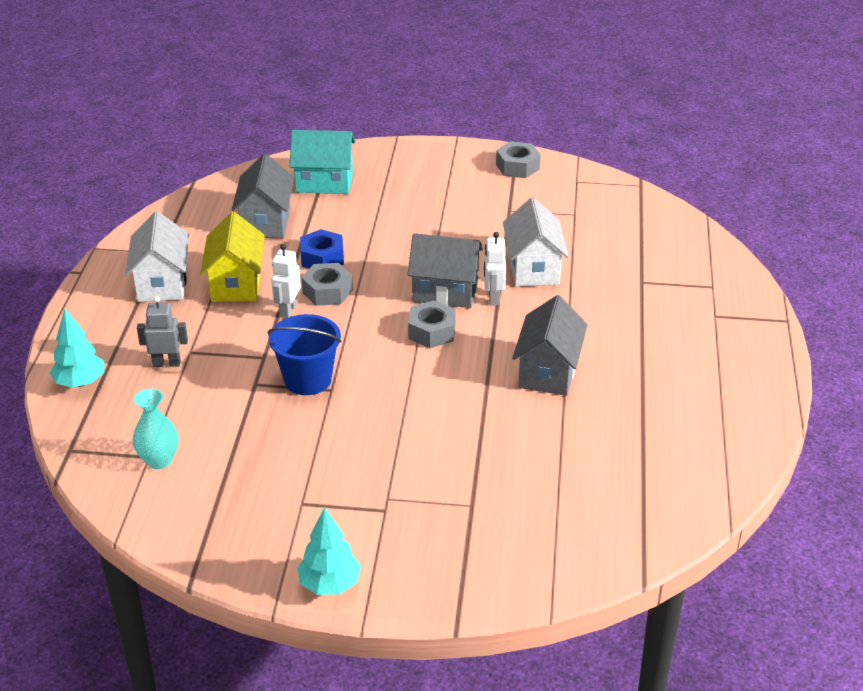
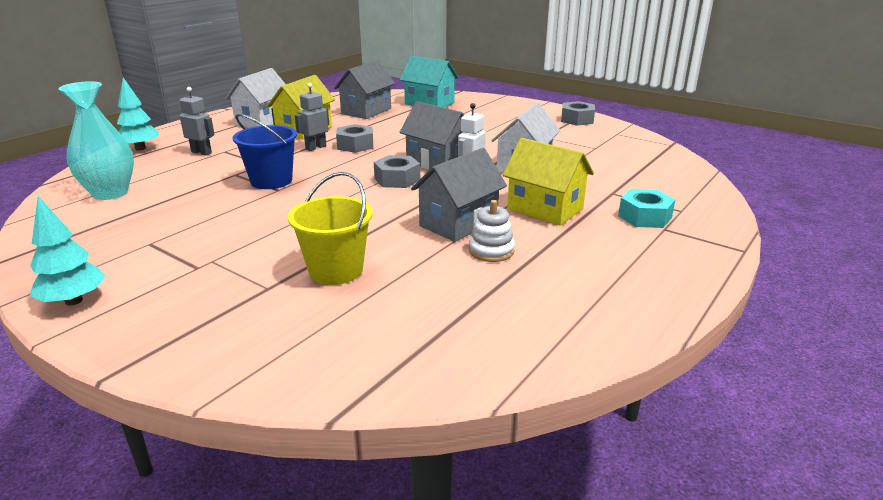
camera: 30 degrees right, 10 degrees down
(159, 460) = (110, 193): turquoise vase -> turquoise vase, size x1.53
(288, 310) = (315, 147): white robot -> grey robot
(322, 258) = (376, 131): blue nut -> none
(504, 465) = (336, 270): none -> yellow bucket
(603, 325) = (545, 209): none -> yellow house
(605, 394) = (491, 251): none -> white stacking toy
(690, 306) = (644, 217): none -> turquoise nut

